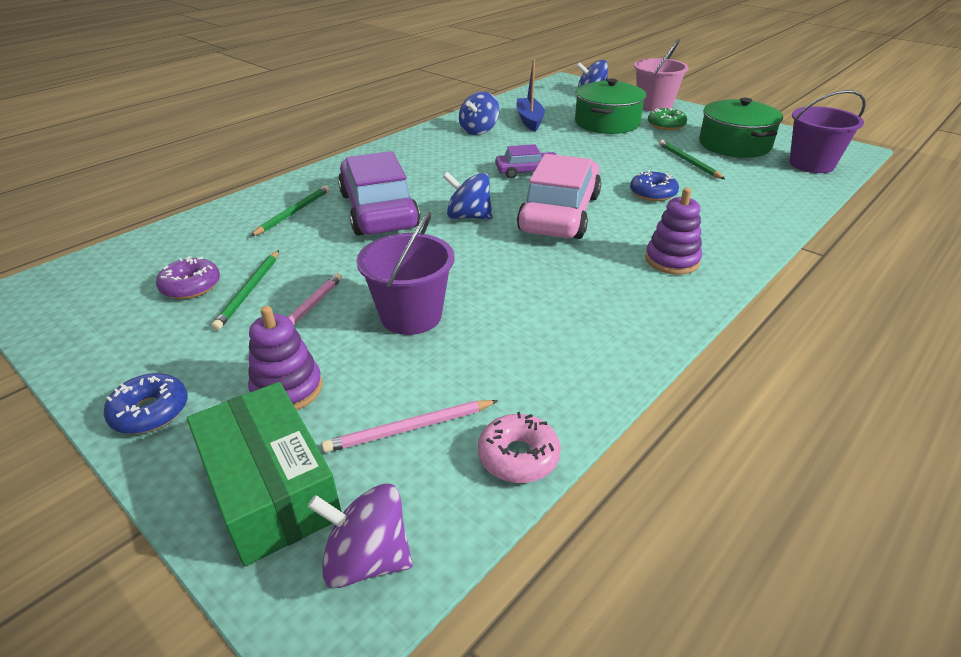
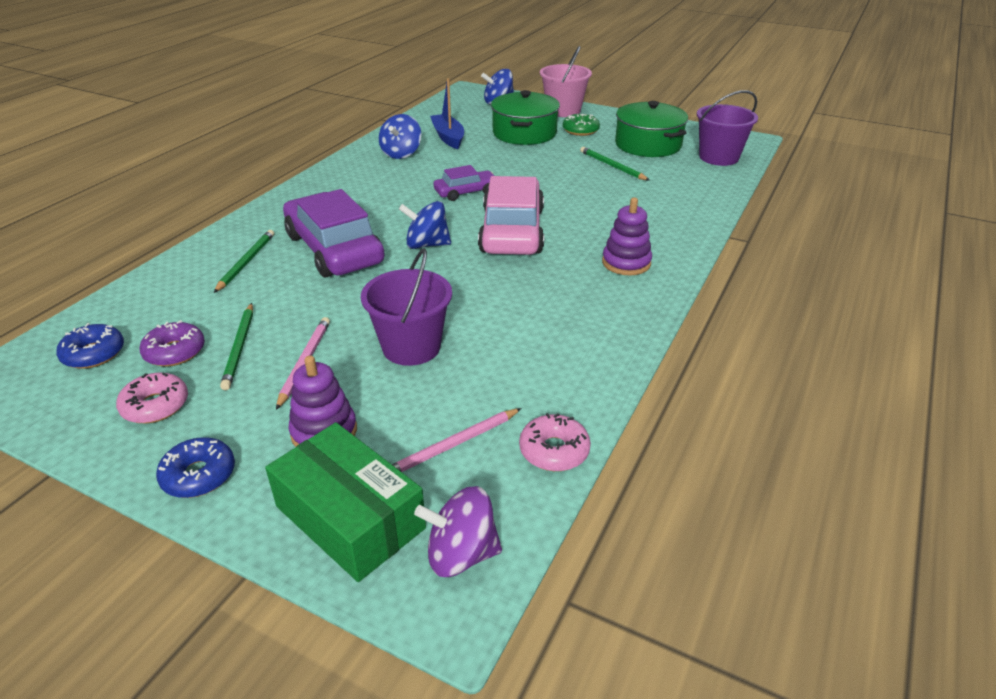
camera: 15 degrees left, 0 degrees up
(148, 335) = (155, 406): none -> pink donut
(653, 193) = (590, 201): blue donut -> blue donut (94, 354)

